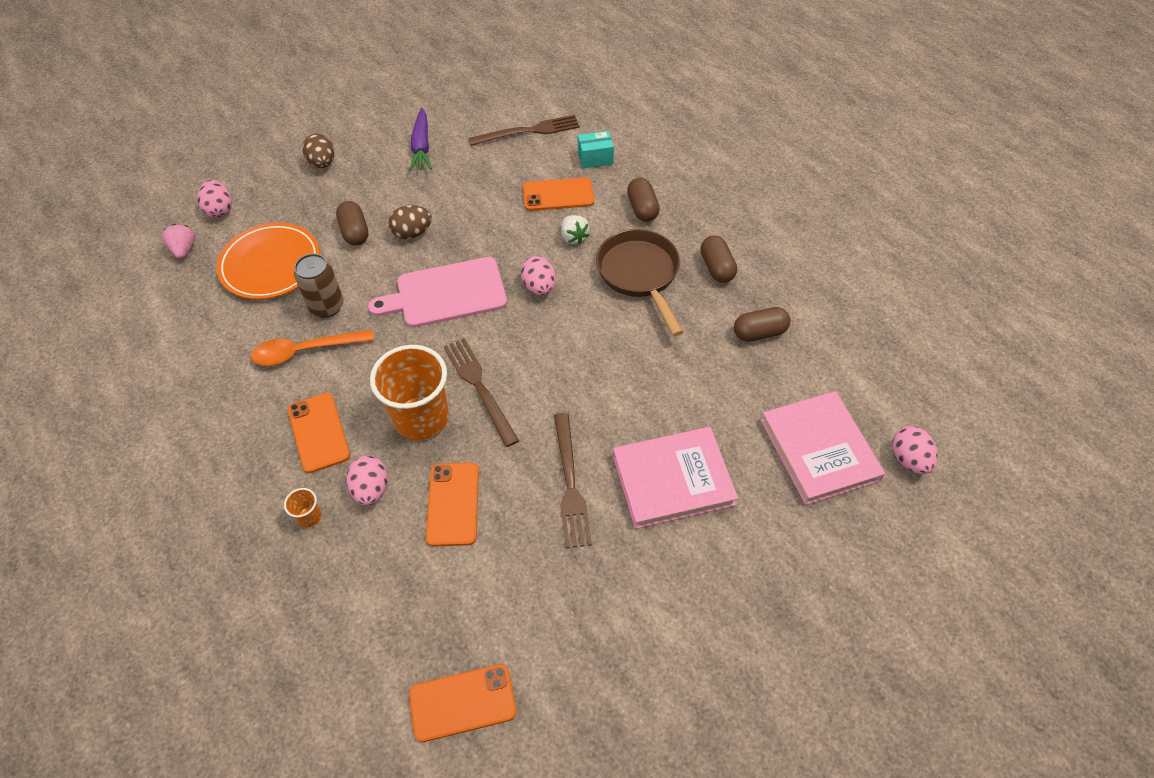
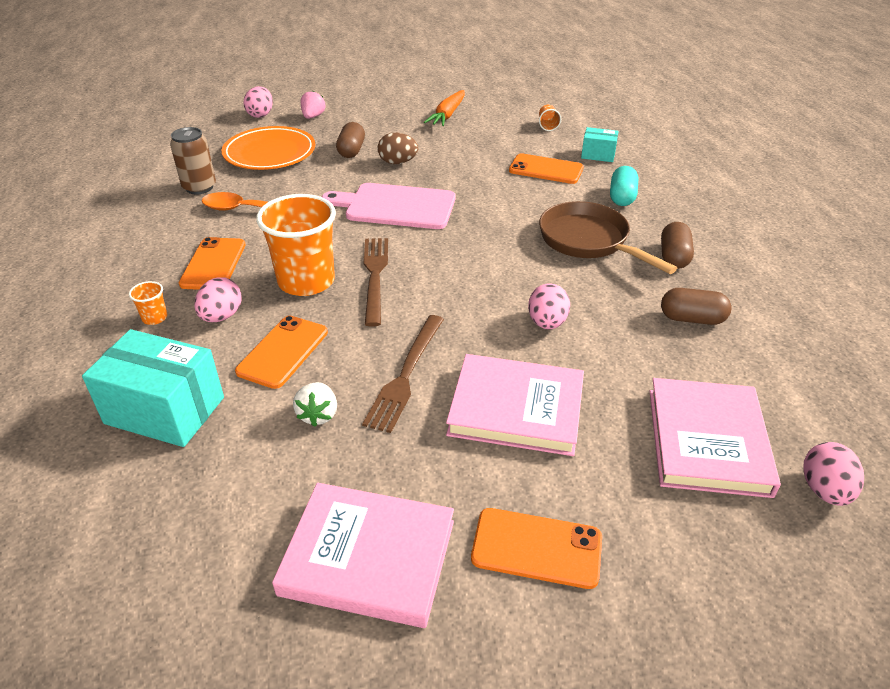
camera: 25 degrees right, 15 degrees down
(184, 250) = (215, 129): pink strawberry -> pink strawberry (313, 116)
(322, 163) = (360, 107): brown egg -> none
(327, 306) = (290, 188): brown can -> brown can (199, 187)
(393, 607) = (165, 410): none -> turquoise box
(421, 146) = (447, 115): purple carrot -> orange carrot
(462, 702) = (158, 517): orange phone -> orange phone (536, 548)
(529, 131) = (547, 126): brown fork -> orange cup
(539, 287) = (483, 224): pink egg -> pink egg (547, 323)
(574, 237) = (540, 200): white strawberry -> white strawberry (318, 415)
(640, 275) = (588, 241): brown pan -> brown pan turned 45 degrees counterclockwise
(640, 658) = (368, 557): none -> pink book
(642, 209) = (622, 197): brown capsule -> turquoise capsule

